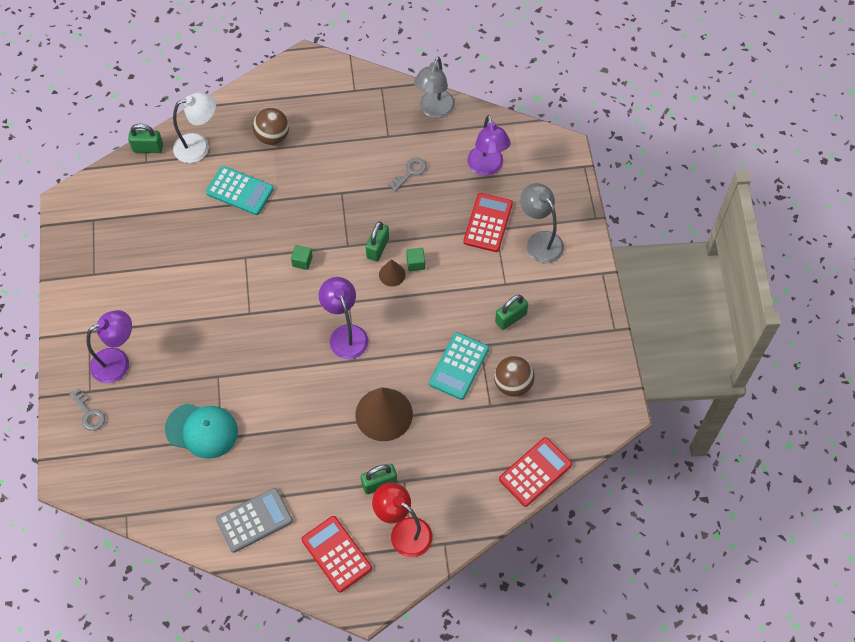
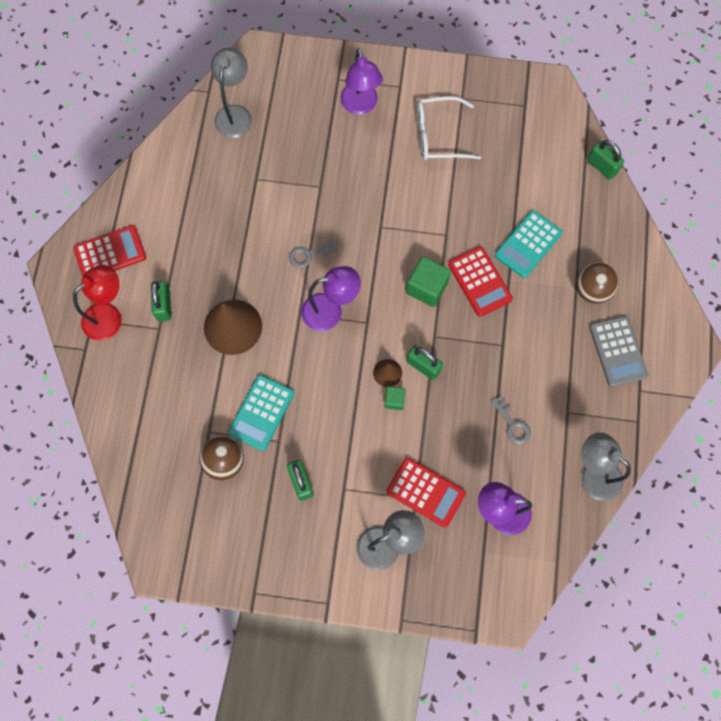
camera: 105 degrees right, 10 degrees up
(89, 413) = (315, 75): grey key -> grey key (309, 254)
(140, 285) = (438, 135): none -> white glasses
(148, 148) = (602, 166): green padlock -> green padlock turned 60 degrees counterclockwise
(149, 479) = (235, 114): none -> grey lamp
(199, 146) = (594, 215): white lamp -> none
(202, 430) = (268, 164): turquoise cap -> none
(254, 520) = (167, 191): grey calculator -> grey calculator (618, 351)
(302, 261) = (427, 288): green cube -> green cube, size x1.81
(459, 366) = (261, 413): turquoise calculator -> turquoise calculator turned 105 degrees counterclockwise
(535, 472) = (124, 455): red calculator -> red calculator (480, 281)

